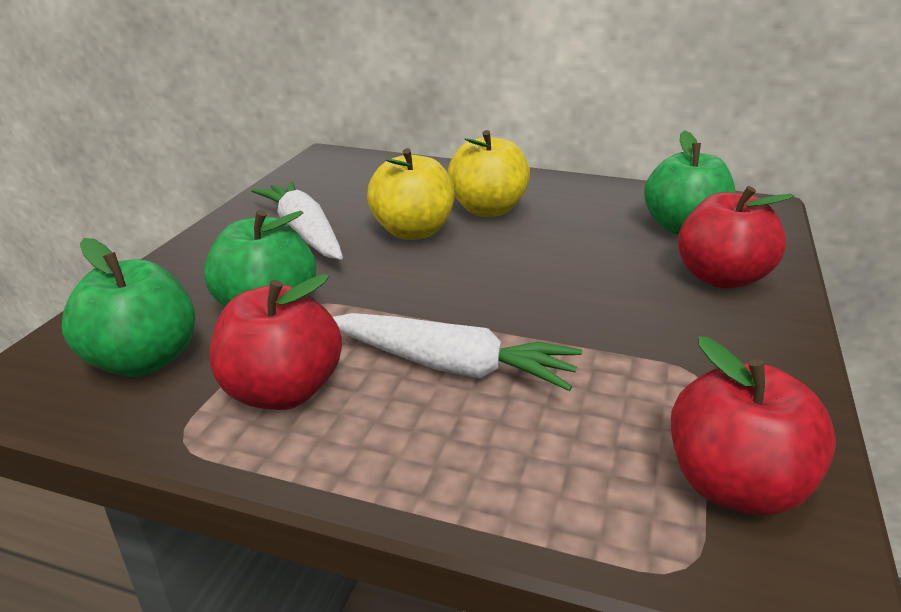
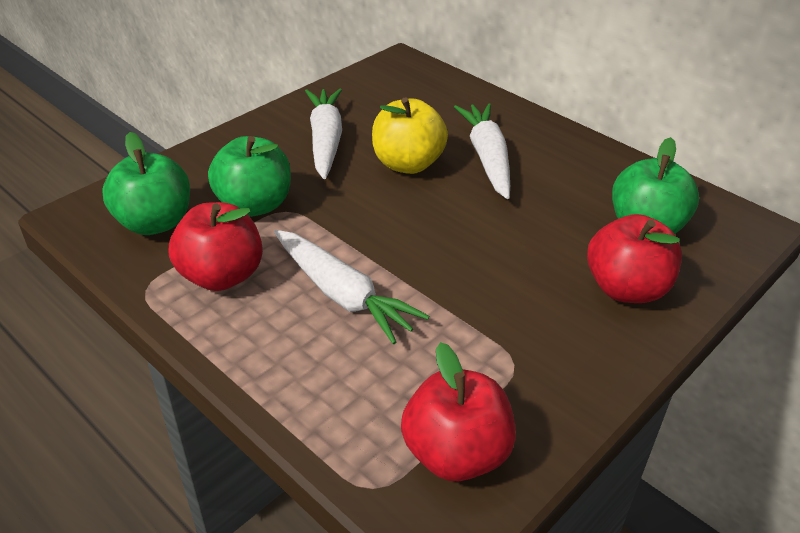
camera: 25 degrees right, 10 degrees up
(487, 209) = (487, 158): yellow apple -> white carrot

